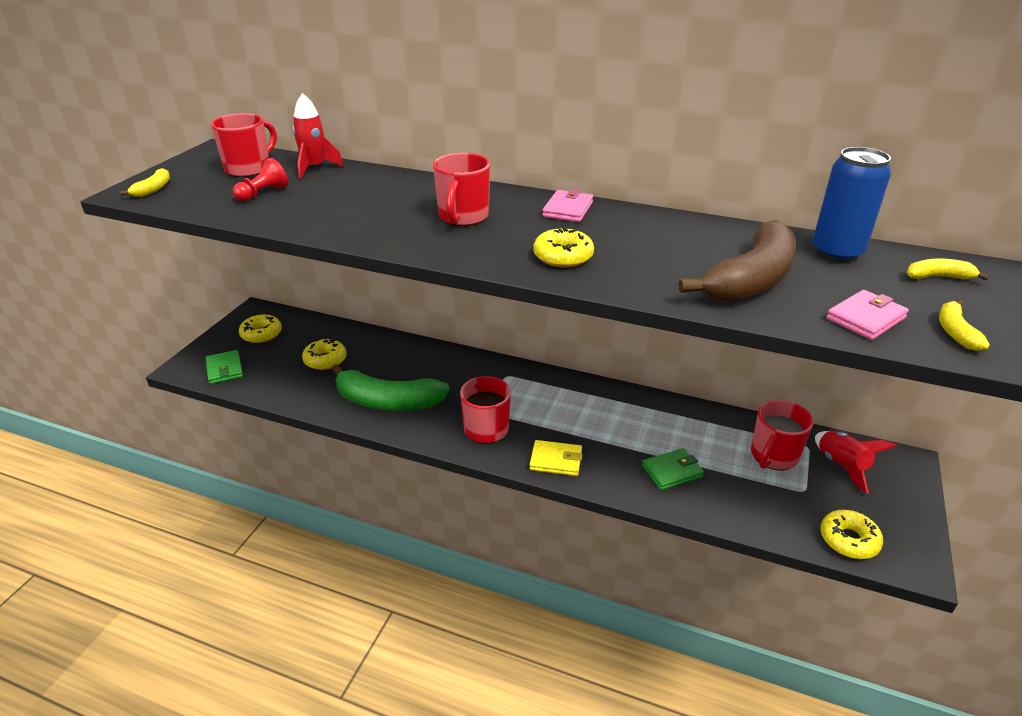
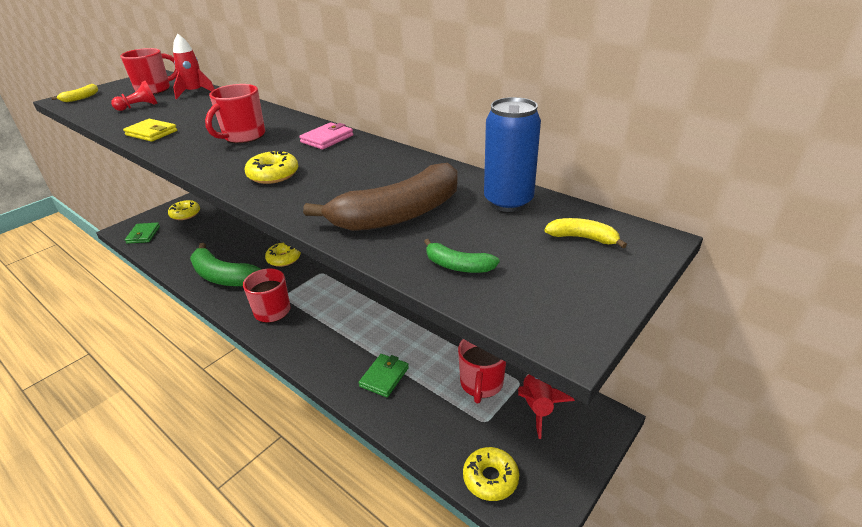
camera: 20 degrees right, 0 degrees up
(325, 360) = (209, 239): yellow donut -> yellow donut (284, 259)
(556, 460) = (302, 347): yellow wallet -> yellow wallet (151, 133)
(672, 471) = (384, 377): green wallet -> green wallet turned 60 degrees counterclockwise
(773, 456) = (481, 384): red mug -> red mug turned 45 degrees counterclockwise
(865, 318) = (458, 266): pink wallet -> green banana
(955, 332) = (532, 294): yellow banana -> none

